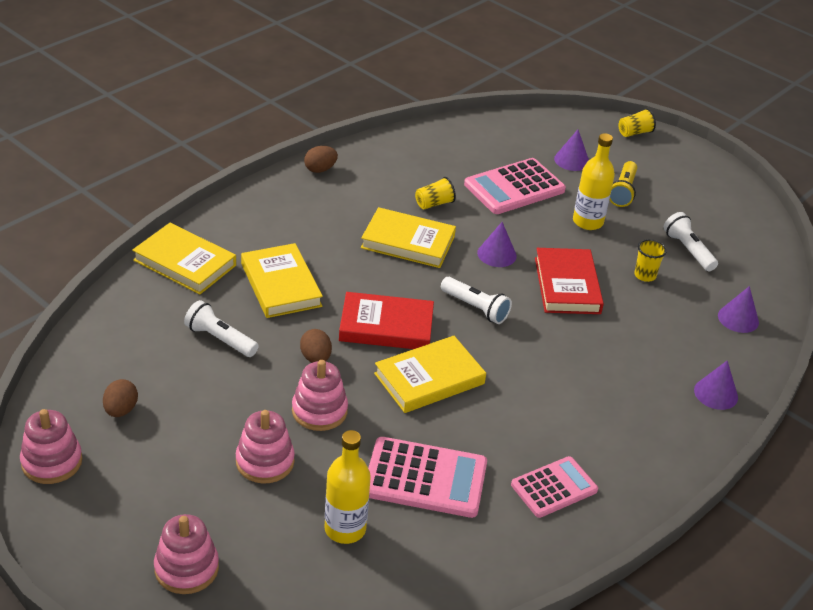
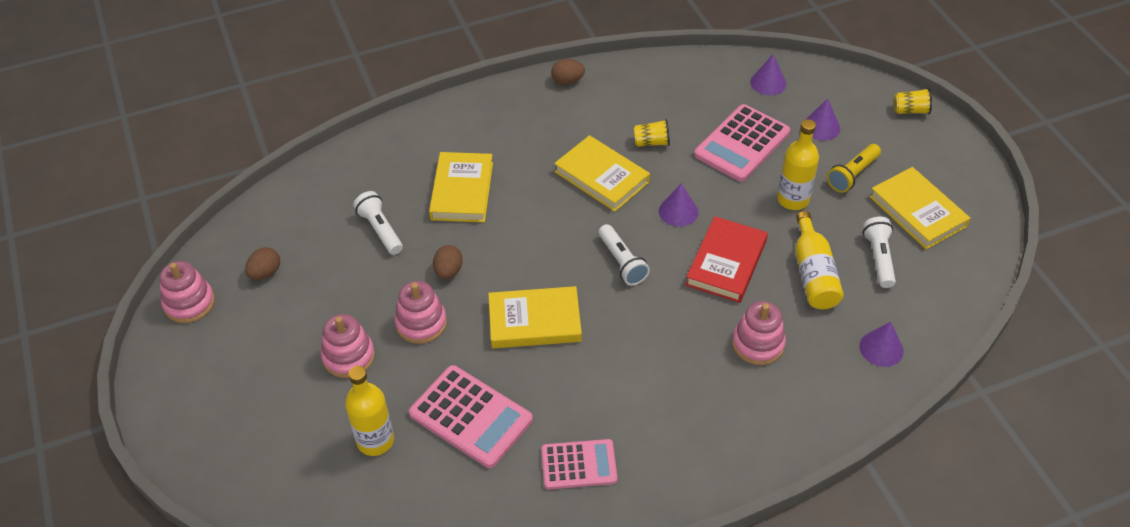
camera: 30 degrees right, 10 degrees up
(185, 263) = (395, 147): yellow book -> yellow book (917, 211)
(186, 568) = (233, 431): pink stacking toy -> pink stacking toy (758, 344)
(386, 326) = (529, 258): red book -> none
(514, 188) = (742, 144): pink calculator -> pink calculator turned 45 degrees counterclockwise
(645, 275) = (813, 273): yellow cup -> yellow bottle
(716, 393) = (801, 421): purple cone -> purple cone (768, 83)

